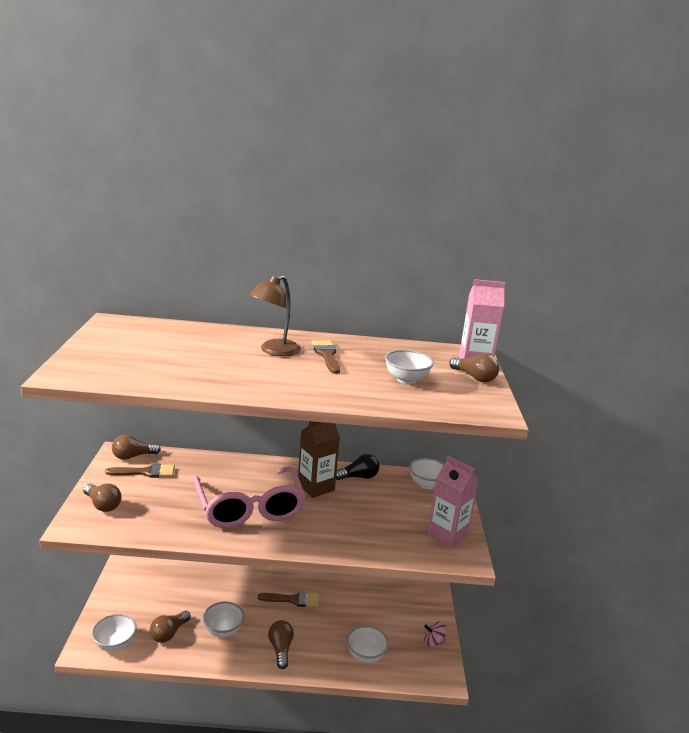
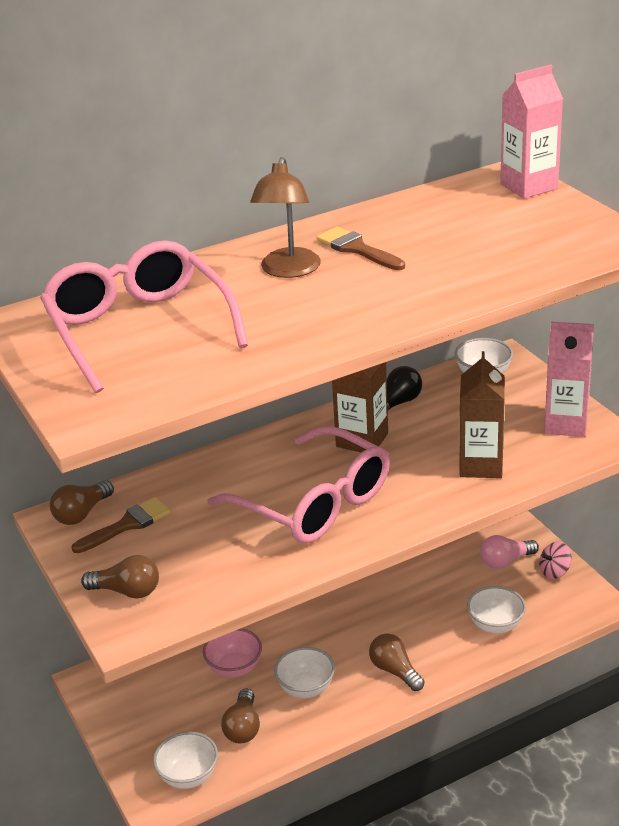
camera: 25 degrees left, 10 degrees up
(157, 347) = (139, 329): none -> pink glasses
(199, 597) = (234, 668): none -> pink bowl
(293, 600) = (353, 609): brown brush -> none
(367, 533) = (481, 465): none -> brown carton
(406, 379) = (488, 242): white bowl -> none
(408, 619) = (505, 561): none -> pink light bulb
(474, 377) = (553, 207): brown light bulb -> none

